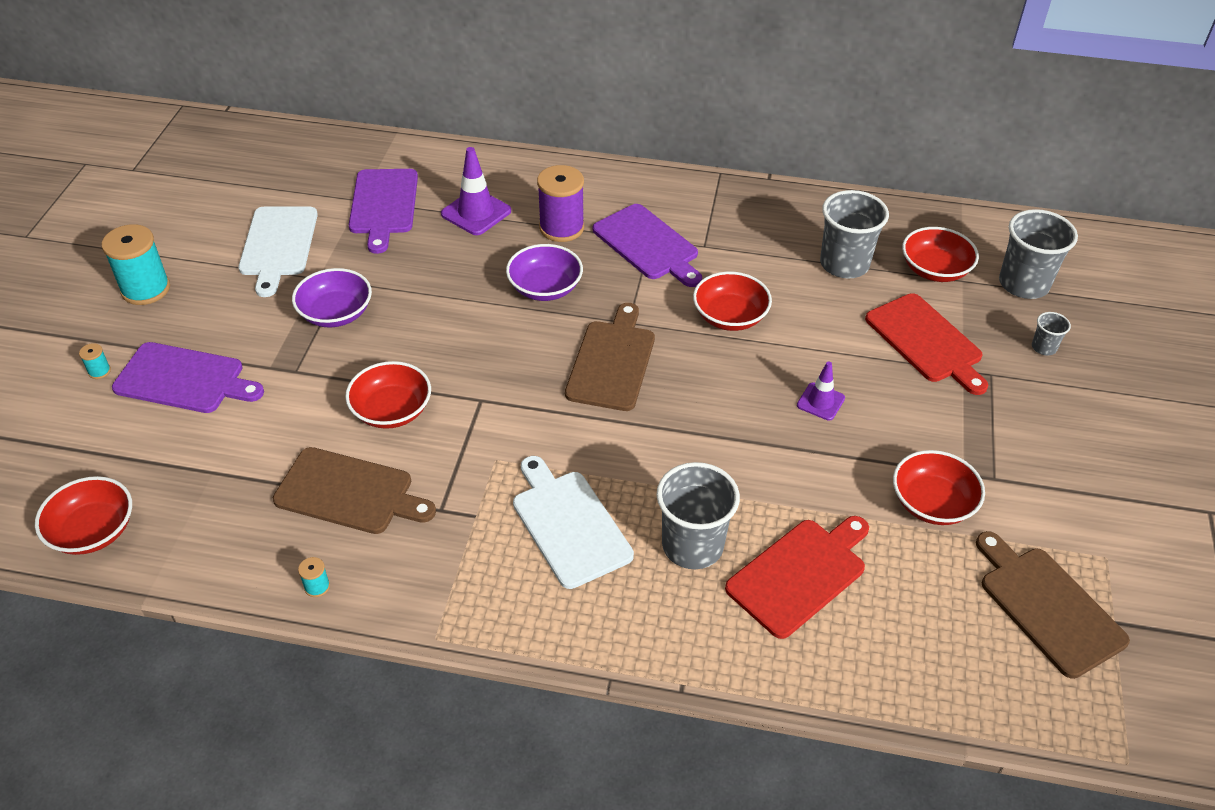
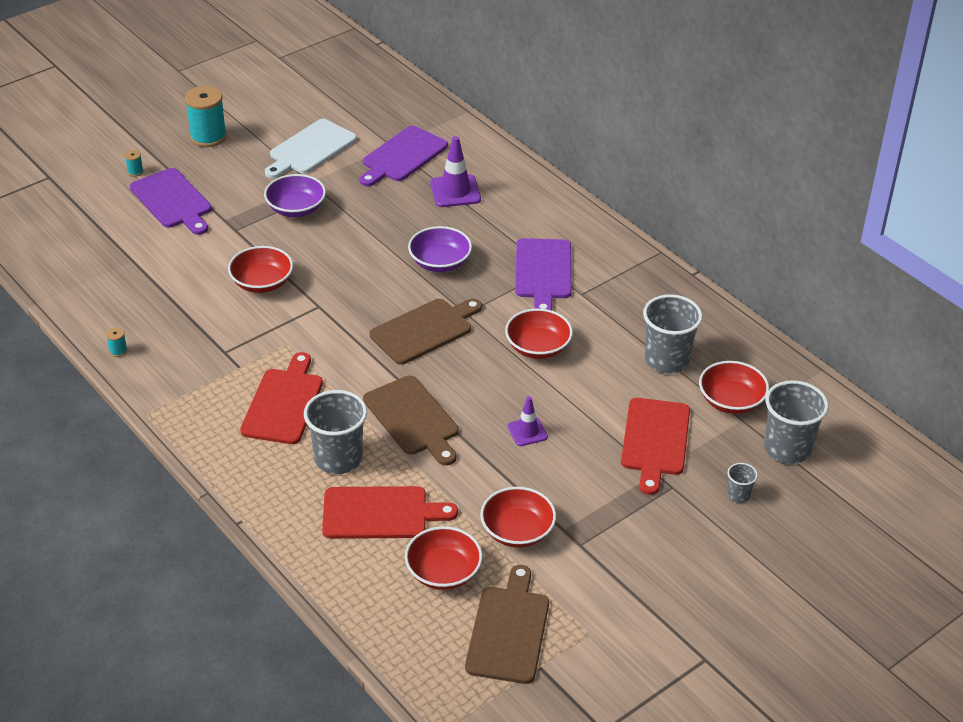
camera: 40 degrees right, 5 degrees down
(93, 531) = (45, 256): red bowl -> red bowl (443, 572)
(349, 492) = (188, 313): brown cutting board -> brown cutting board (413, 418)
(561, 228) = (499, 230): purple spool -> none
(569, 524) = (283, 403): white cutting board -> red cutting board

